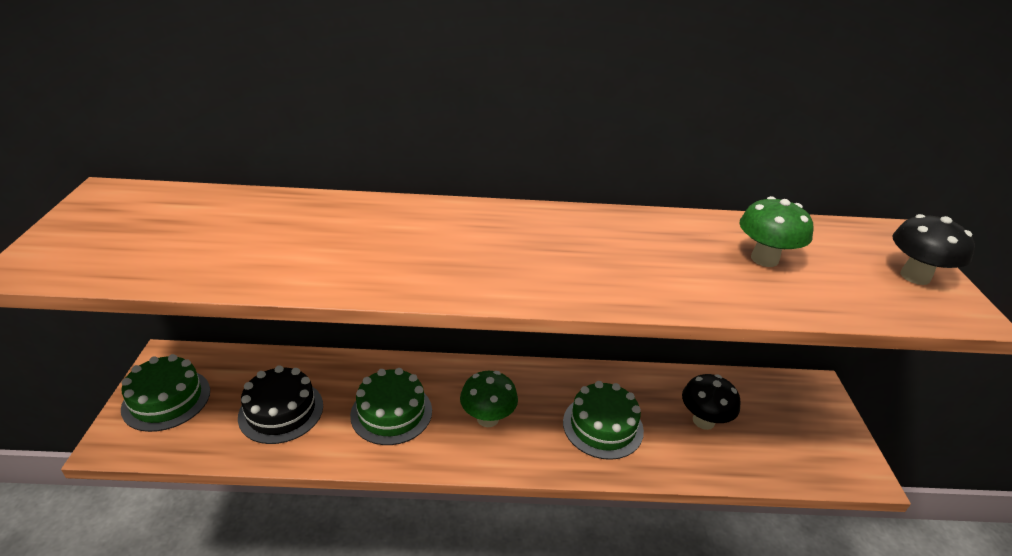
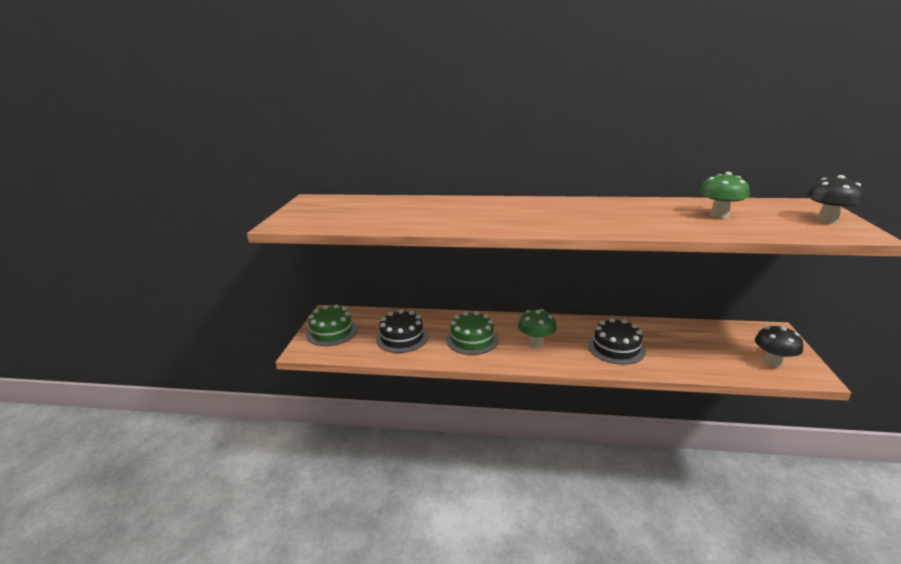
camera: 10 degrees right, 10 degrees down
(603, 426) = (616, 348): green cake -> black cake
(703, 421) = (689, 346): black mushroom -> black mushroom (773, 362)

